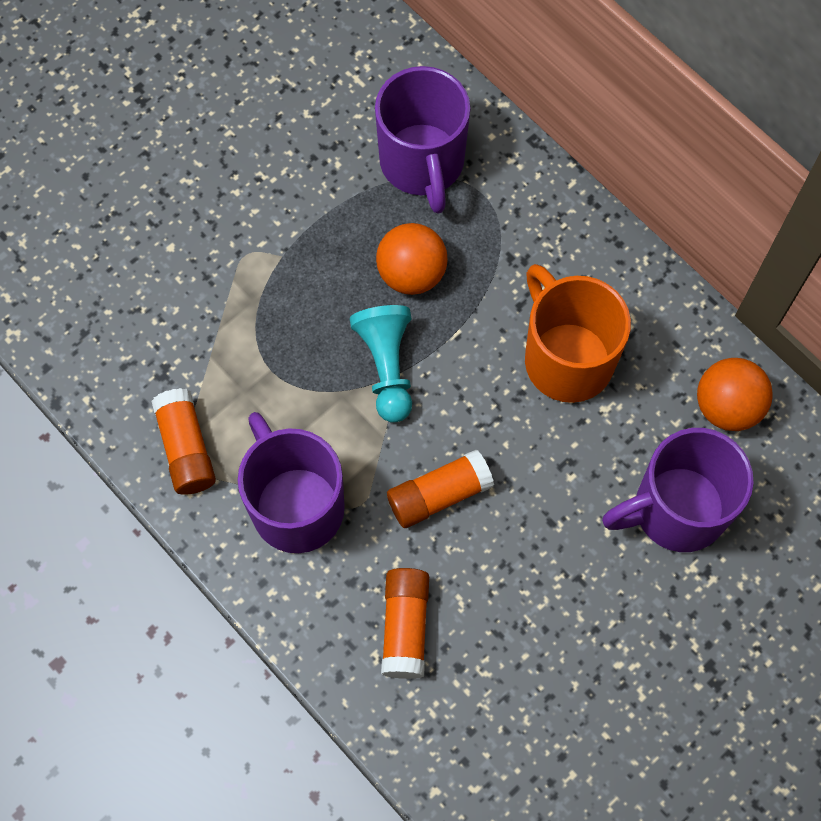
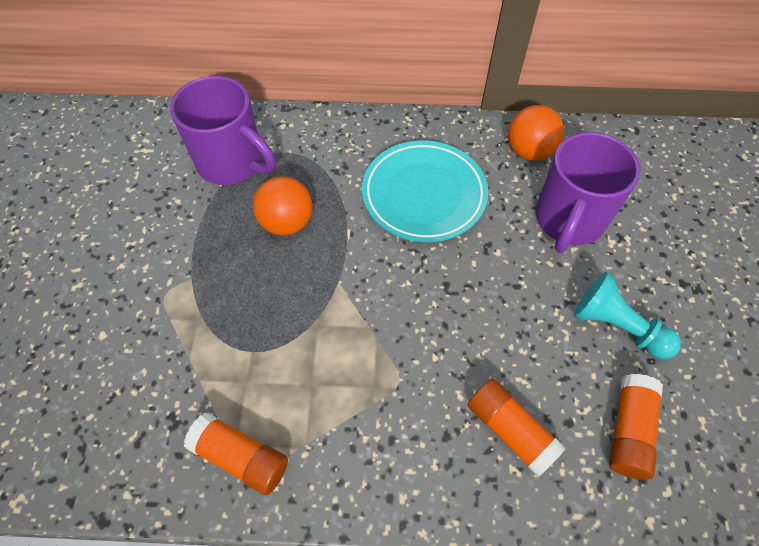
camera: 45 degrees left, 10 degrees down
(296, 505) = (357, 422): purple mug -> none
(387, 367) = (327, 285): turquoise pawn -> turquoise pawn (616, 326)
(439, 495) = (439, 329): orange glue stick -> orange glue stick (628, 431)
(566, 358) = (424, 195): orange mug -> turquoise plate

